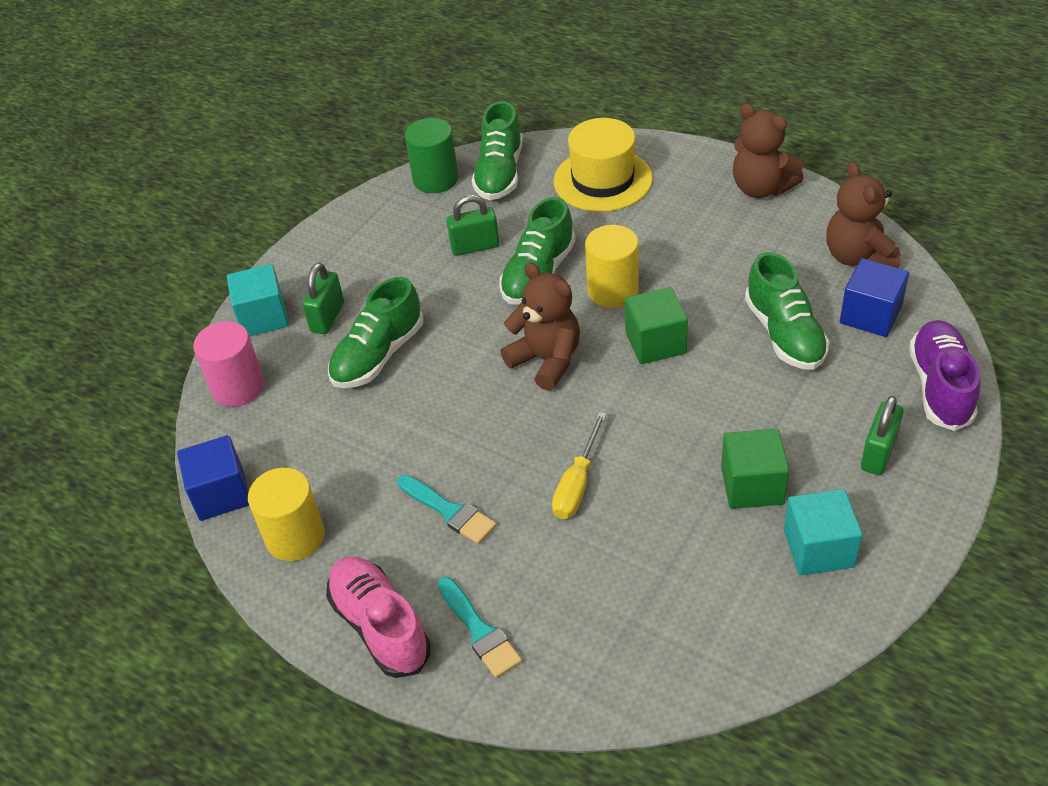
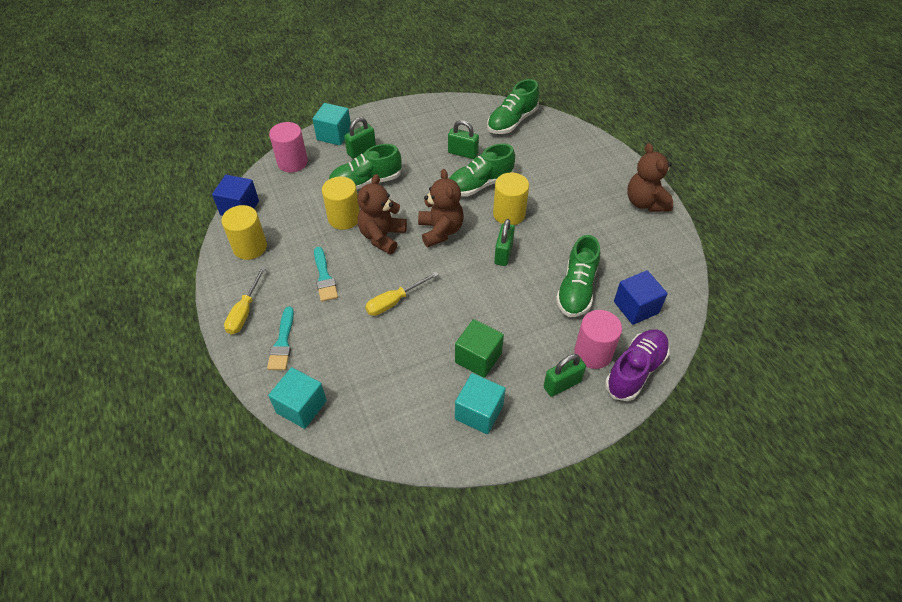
camera: 30 degrees right, 5 degrees up
(380, 626) = (244, 311): pink shoe -> yellow screwdriver
(395, 418) = (344, 218): none -> yellow cylinder
(435, 179) = (477, 108): green cylinder -> none
(592, 693) = (301, 406): none -> turquoise cube
(602, 180) = (562, 152): yellow hat -> none
(655, 343) = (503, 254): green cube -> green padlock
(858, 257) = (662, 271): brown teddy bear -> brown teddy bear (382, 236)
(876, 396) = (593, 353): none -> pink cylinder

